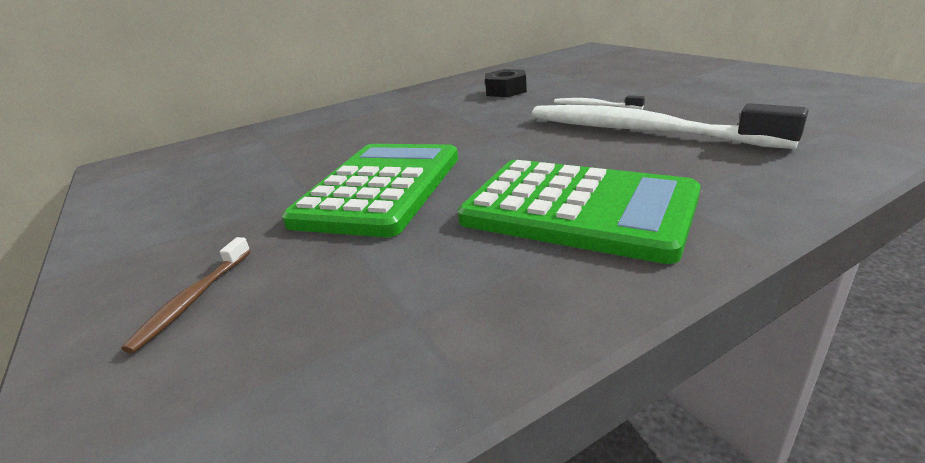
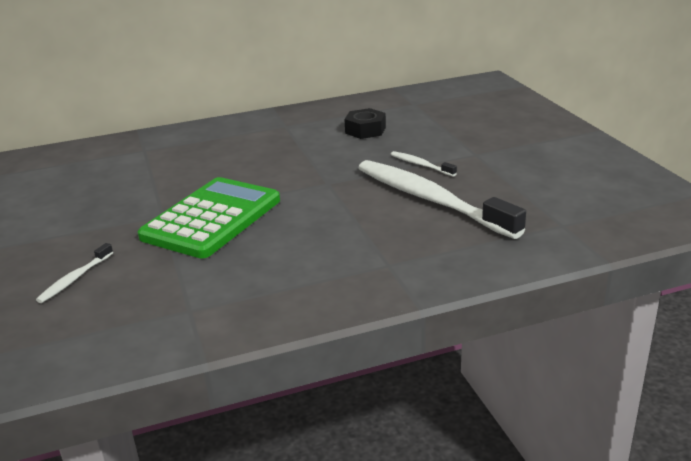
camera: 10 degrees right, 0 degrees up
(193, 299) = (75, 278): brown toothbrush -> white toothbrush
(577, 209) = (328, 259): green calculator -> none

